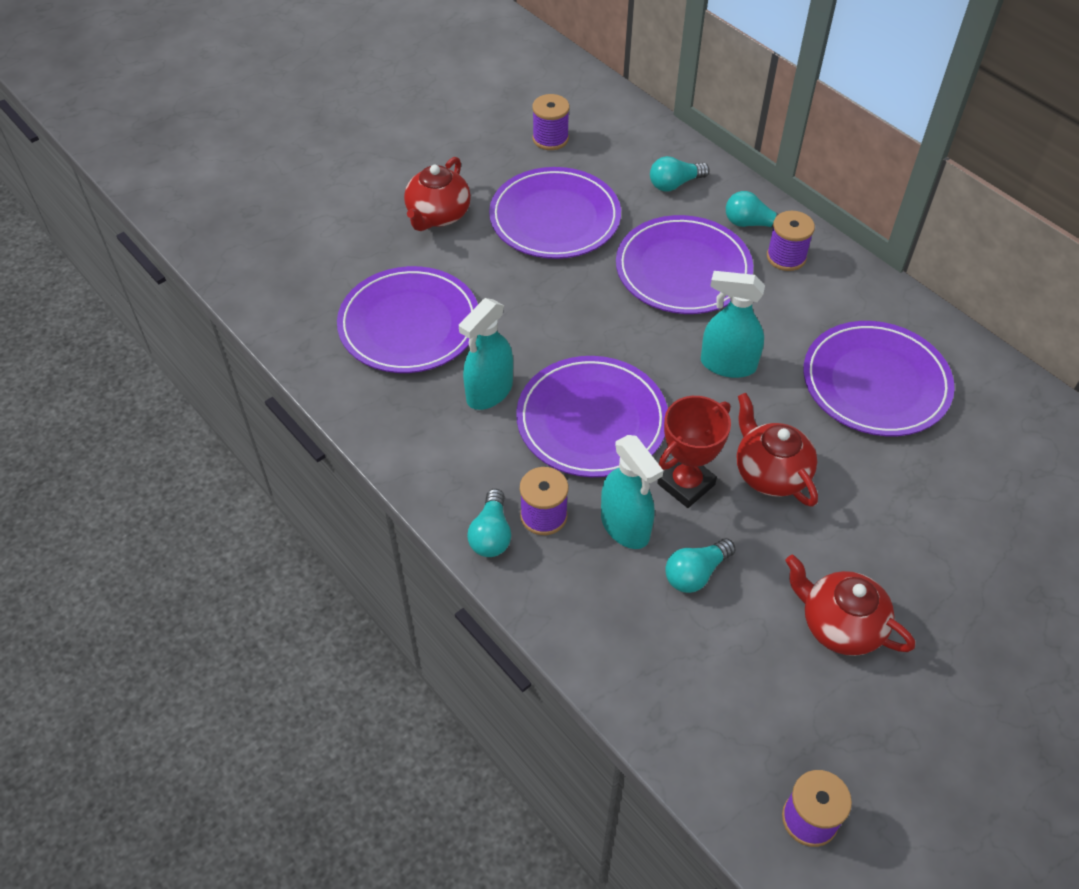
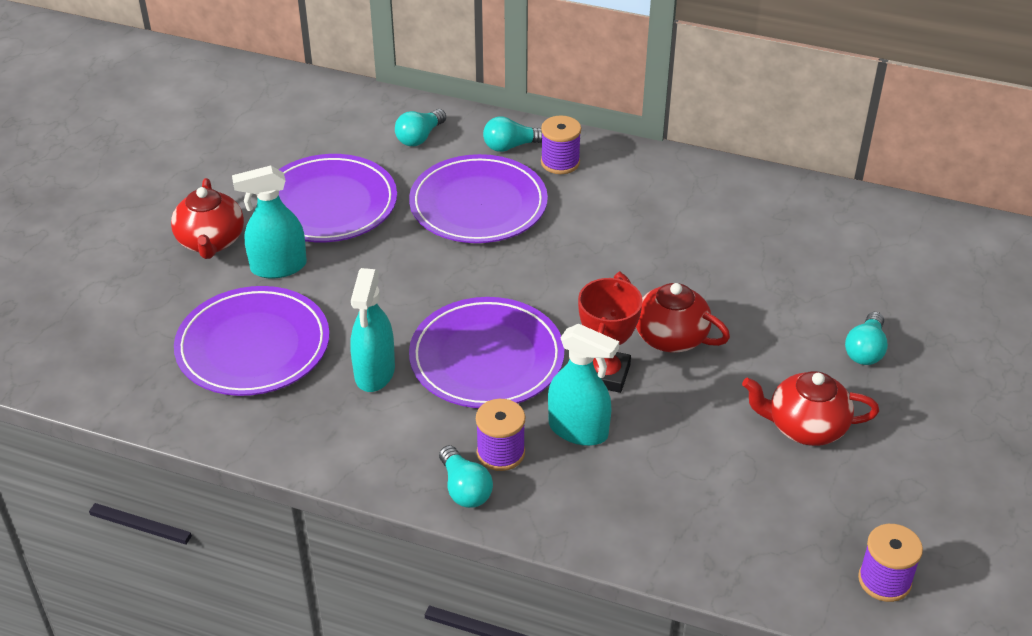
camera: 30 degrees left, 10 degrees down
(550, 139) = (274, 138): purple spool -> none
(695, 573) = (664, 440): turquoise light bulb -> turquoise light bulb (865, 350)
(727, 364) = (572, 266): turquoise spray bottle -> turquoise spray bottle (278, 267)
(875, 383) = (703, 233): purple plate -> none

